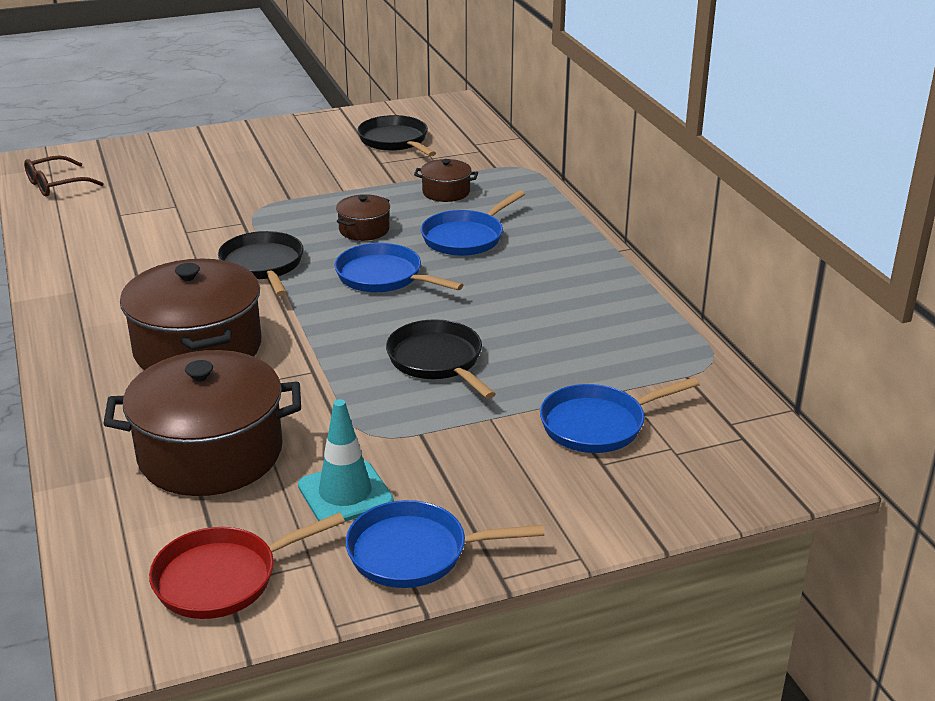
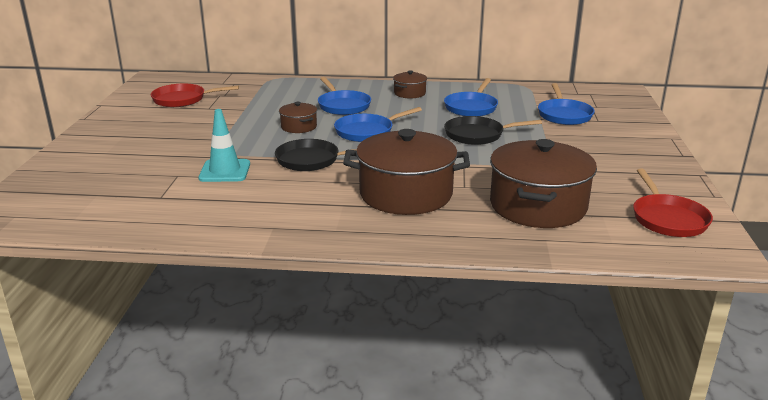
camera: 65 degrees left, 5 degrees down
(56, 185) = (58, 216): brown glasses -> none
(345, 493) = (598, 177): turquoise traffic cone -> turquoise traffic cone (225, 171)
(395, 141) = (182, 99): black pan -> red pan
(415, 552) = (657, 169): blue pan -> blue pan (471, 107)
(446, 192) = (277, 100): brown pot -> brown pot (409, 93)

